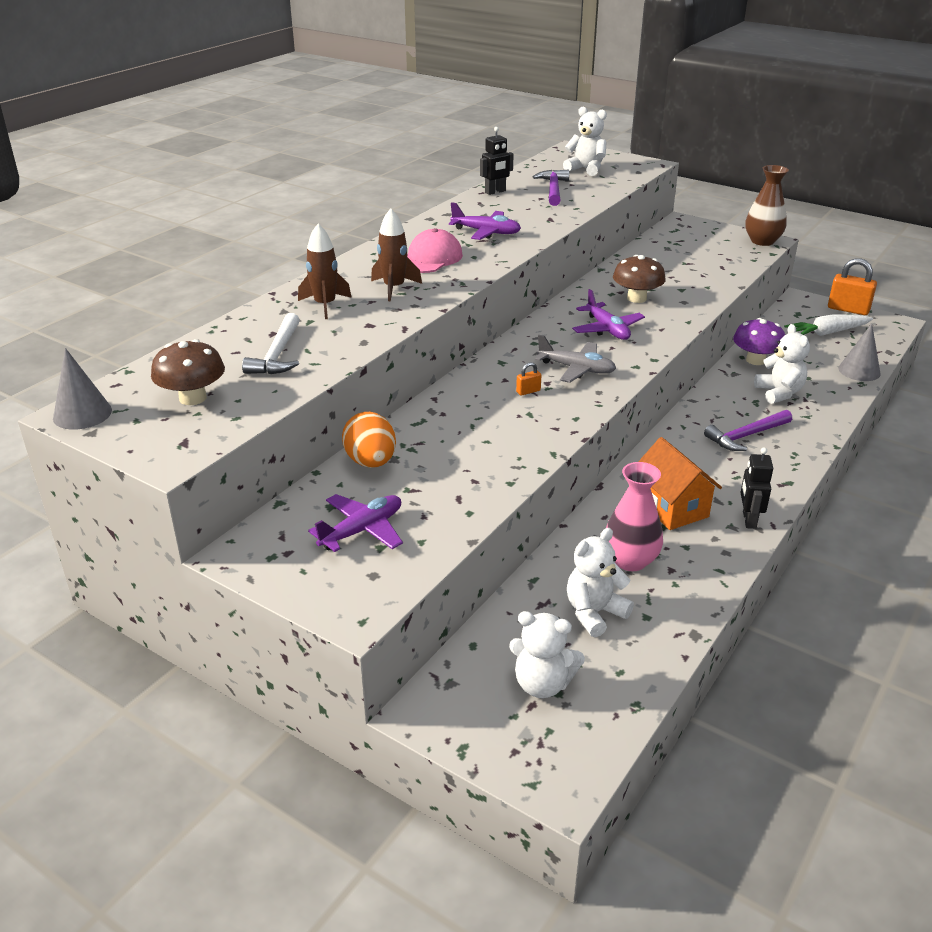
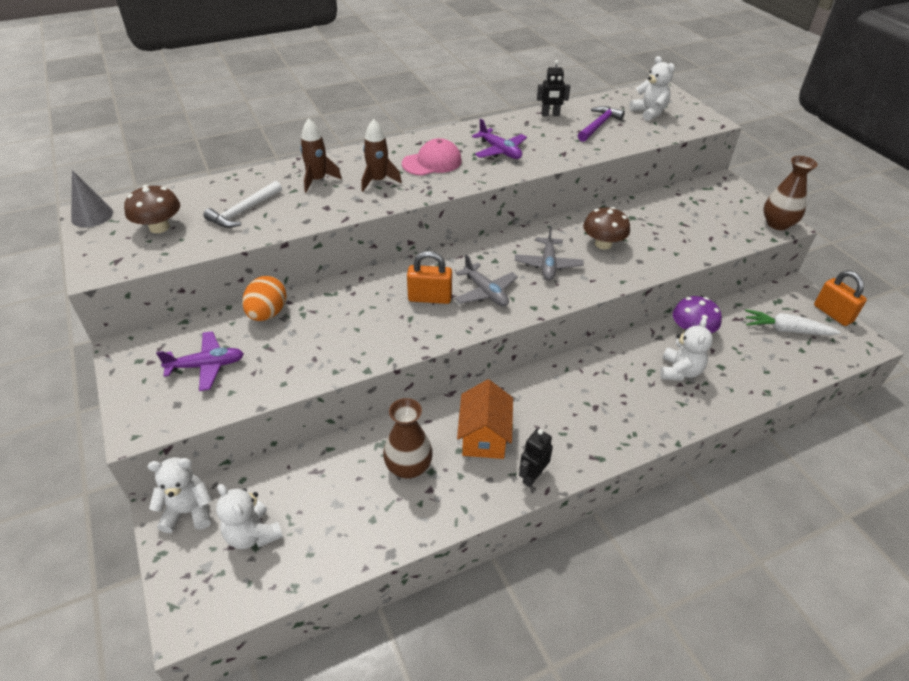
camera: 30 degrees right, 10 degrees up
(528, 391) = (430, 298): orange padlock -> orange padlock, size x2.15
(594, 613) = (341, 497): white teddy bear -> white teddy bear (189, 511)
(607, 329) = (548, 265): purple plane -> grey plane
(630, 560) = (408, 467): pink vase -> brown vase
(746, 436) = (609, 399): purple hammer -> none
(859, 371) = (778, 379): grey cone -> none

